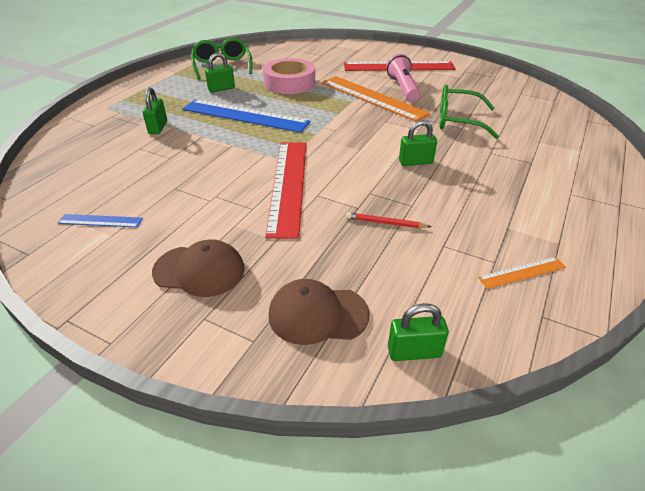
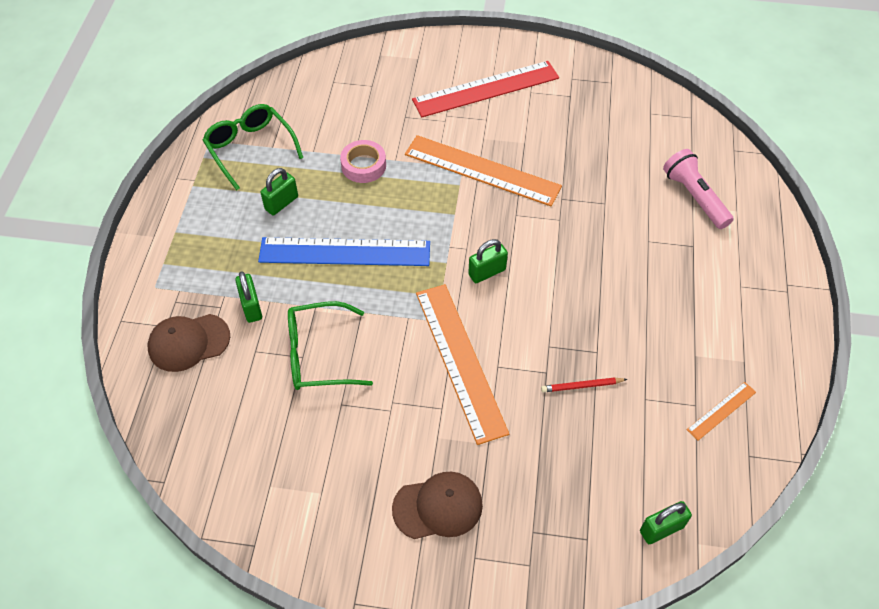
camera: 20 degrees left, 15 degrees up
(100, 221) = (295, 478): blue ruler -> none
(288, 185) = (460, 361): red ruler -> orange ruler
(289, 83) = (363, 165): pink tape -> pink tape, size x0.65
(318, 314) = (569, 519): brown cap -> brown cap (188, 342)
(403, 88) = (510, 138): pink flashlight -> pink flashlight (694, 197)
(415, 162) = (576, 281): green padlock -> green padlock (487, 272)
(458, 120) = (596, 190): green glasses -> green glasses (319, 354)

